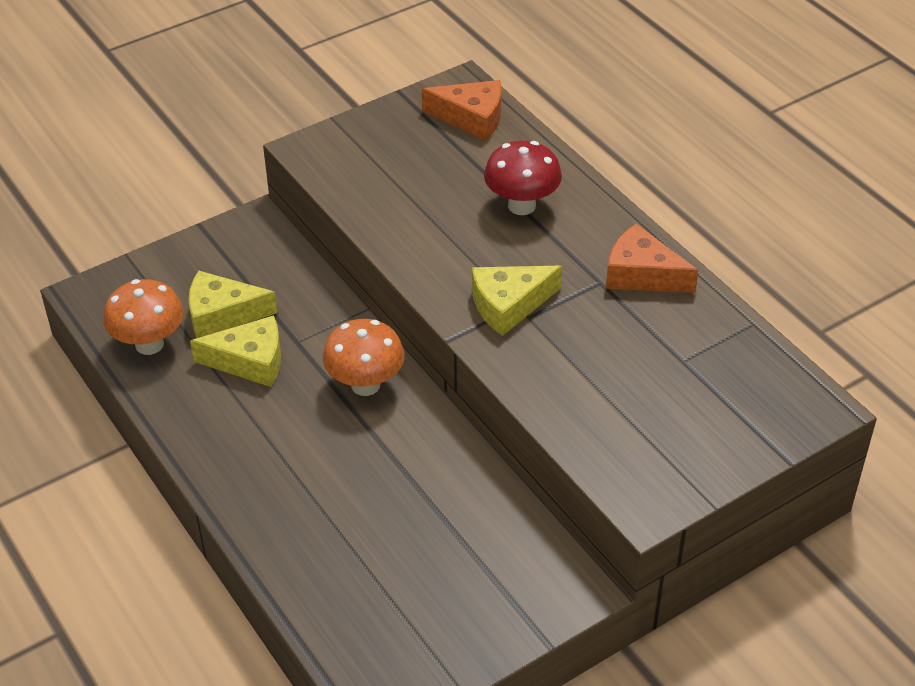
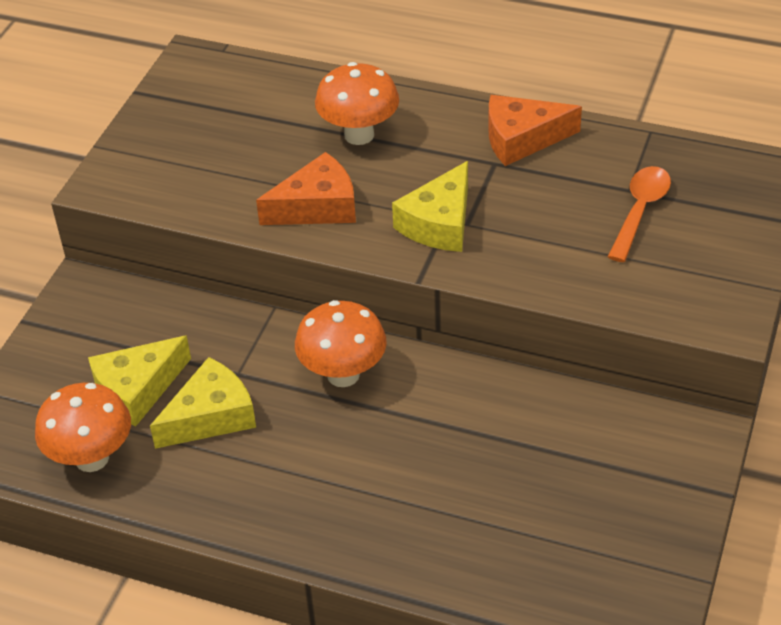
camera: 35 degrees left, 0 degrees up
(471, 118) = (231, 83): orange cheese -> orange cheese (317, 206)
(521, 206) = (359, 135): red mushroom -> orange mushroom
(672, 381) = (640, 211): none -> orange spoon

